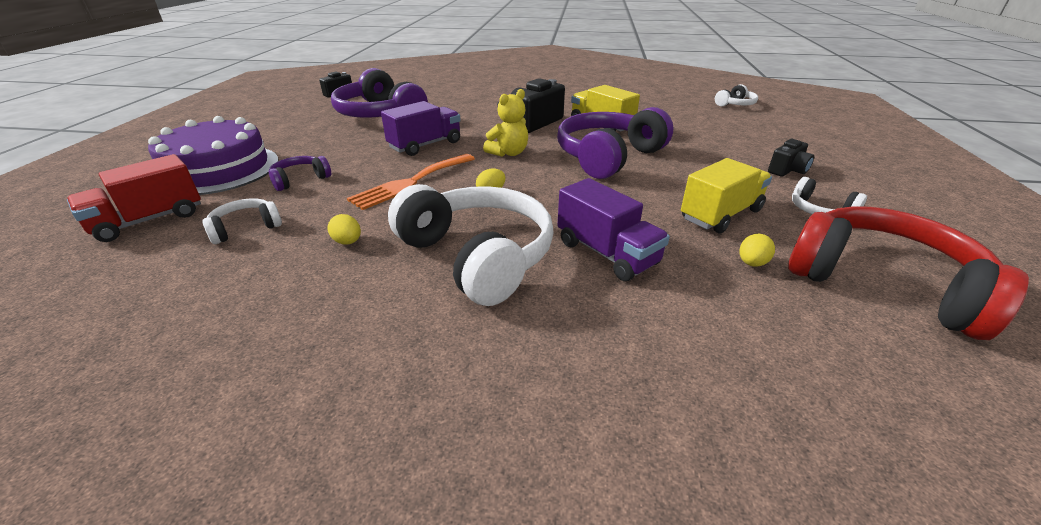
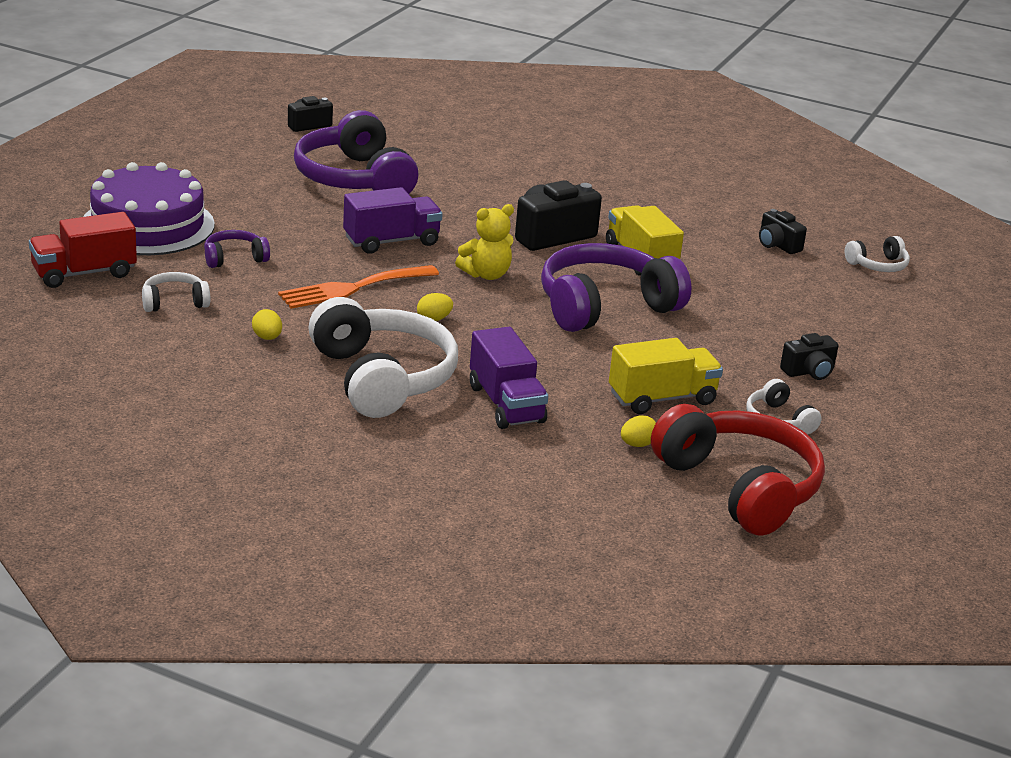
camera: 15 degrees right, 5 degrees down
(670, 104) = (777, 245): none -> black camera

